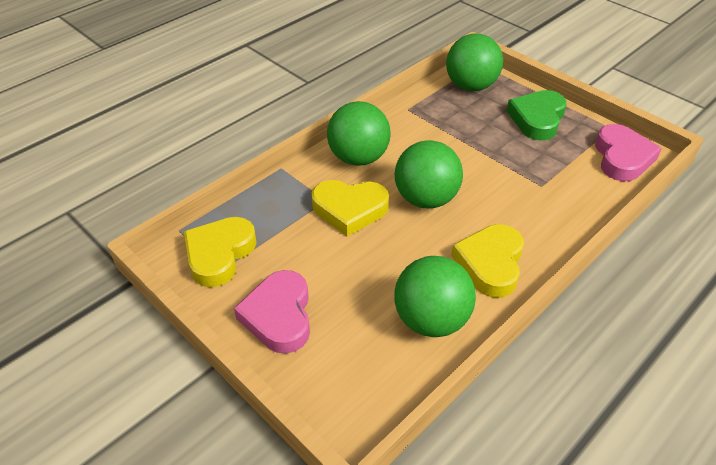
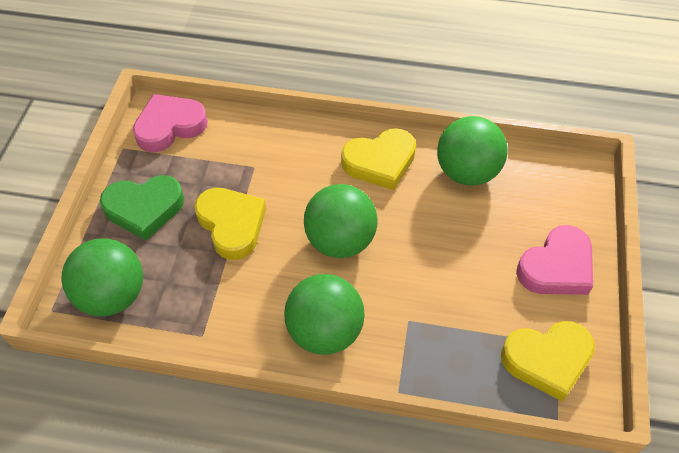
camera: 125 degrees left, 10 degrees up
(349, 209) = (403, 292): yellow heart -> yellow heart (232, 225)

